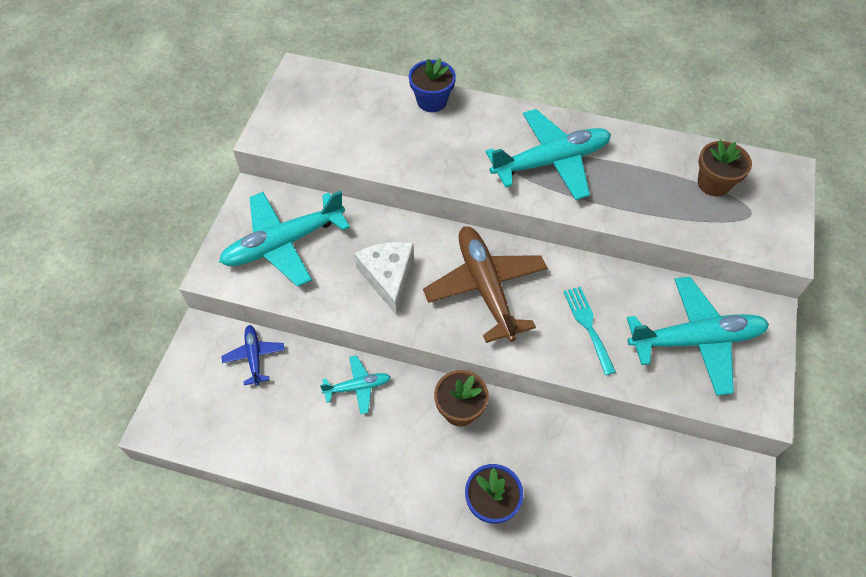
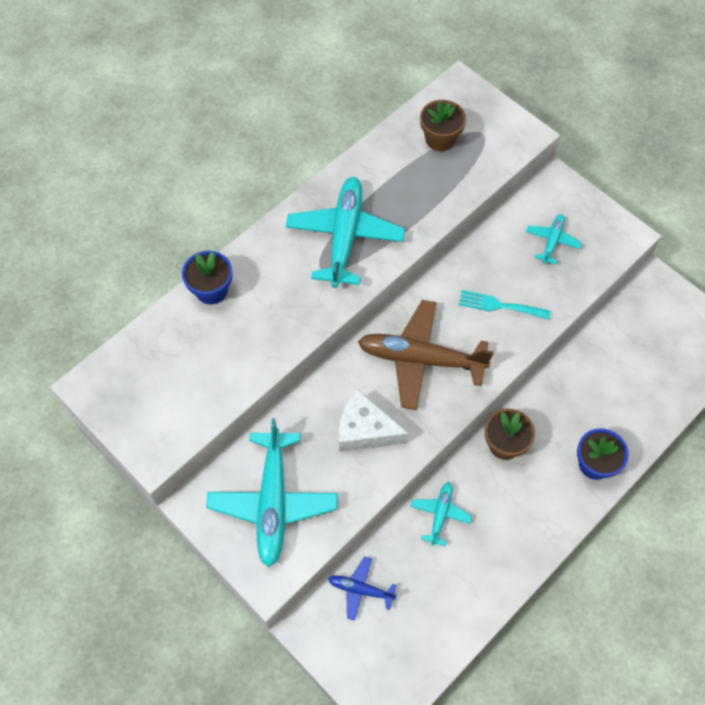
camera: 60 degrees left, 5 degrees up
(696, 340) = (552, 241): turquoise plane -> turquoise plane, size x0.49

